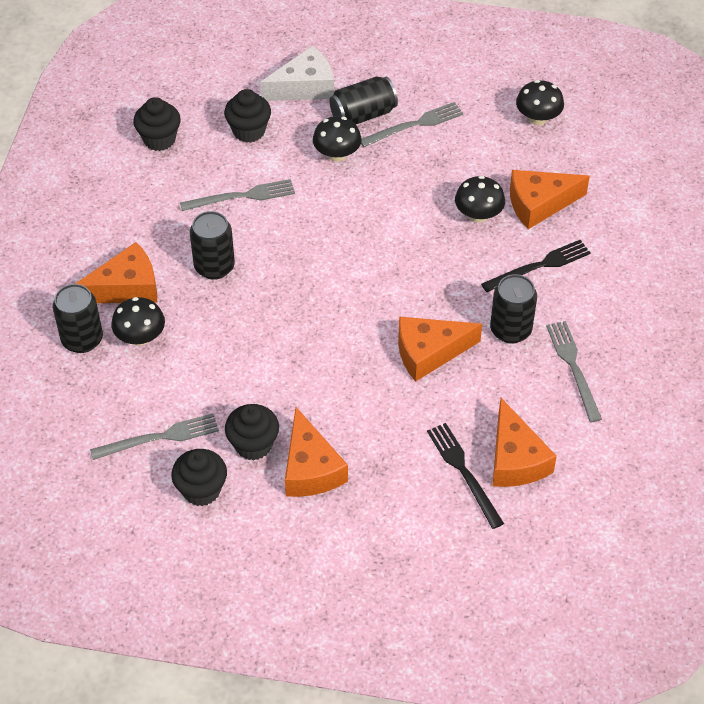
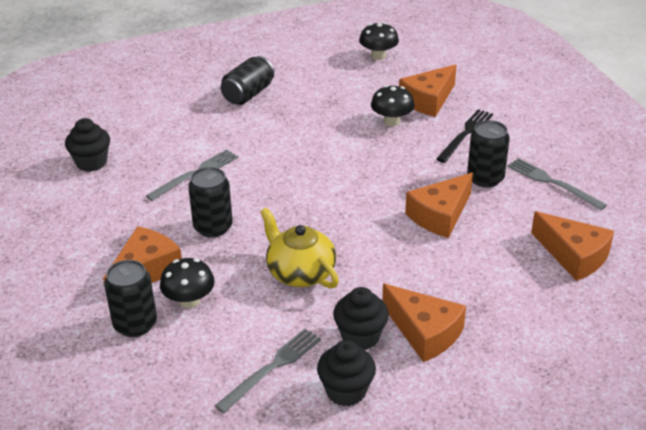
camera: 30 degrees left, 15 degrees down
(249, 131) = (165, 133): black cupcake -> none
(253, 353) = (300, 272): none -> yellow teapot
(304, 87) = (186, 93): white cheese -> none
(337, 154) = (250, 123): black mushroom -> none
(415, 125) = (293, 87): grey fork -> none
(463, 472) = (545, 281): black fork -> none

